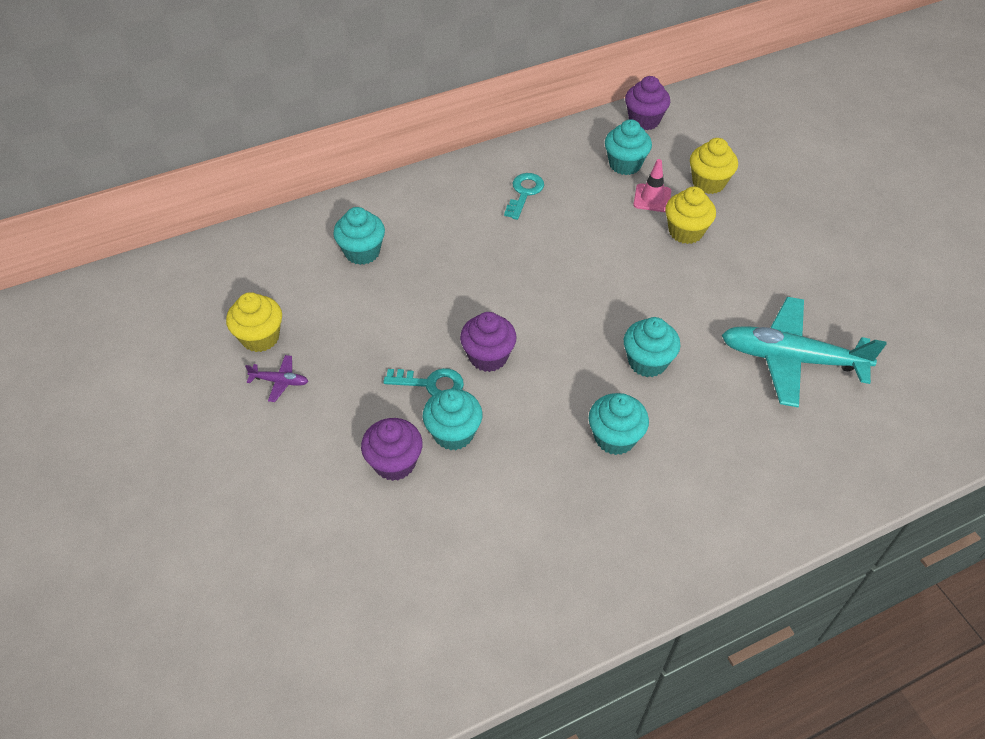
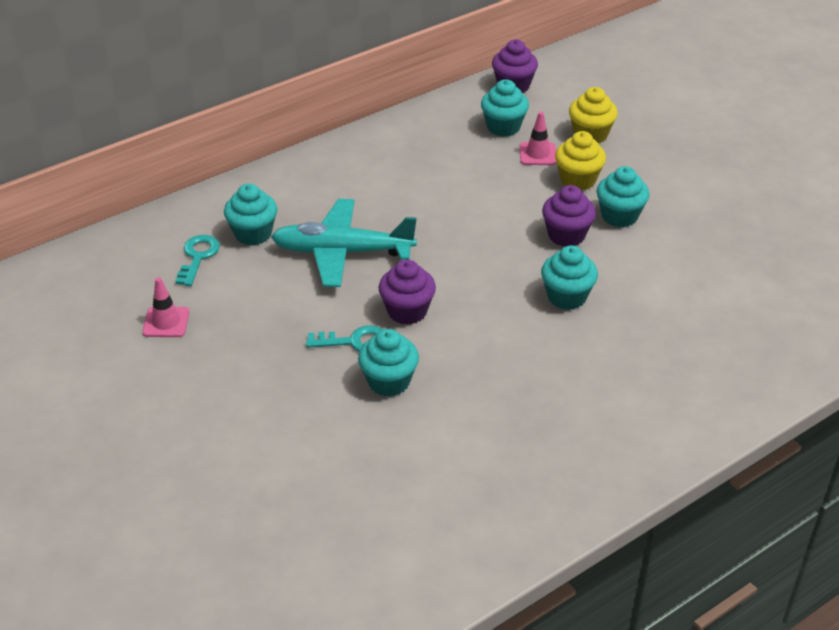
camera: 10 degrees left, 10 degrees down
(260, 337) = (166, 322): yellow cupcake -> pink traffic cone
(280, 381) = (198, 359): purple plane -> none
(394, 463) = (335, 415): purple cupcake -> purple cupcake (566, 235)
(524, 193) = (407, 163): turquoise key -> turquoise key (198, 257)
(615, 438) = (550, 365): turquoise cupcake -> turquoise cupcake (619, 216)
(790, 359) = (704, 277): turquoise plane -> turquoise plane (342, 252)

